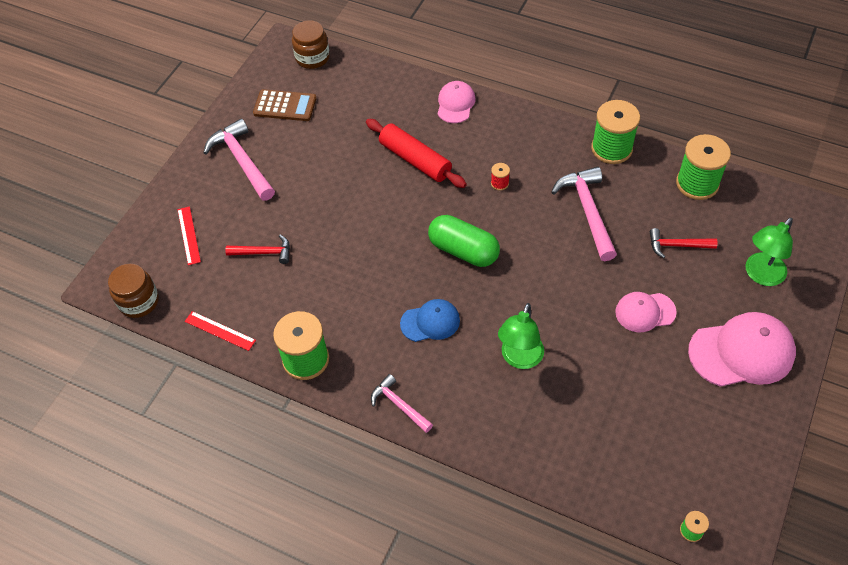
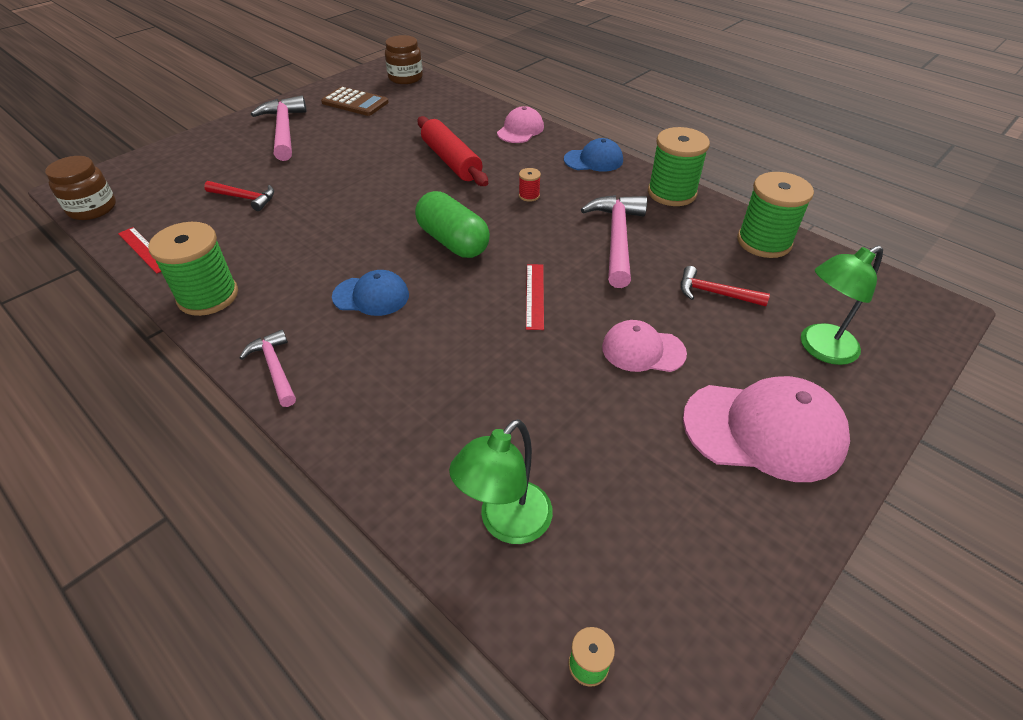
camera: 15 degrees right, 10 degrees down
(189, 235) = (187, 170): red ruler -> red ruler (534, 296)
(519, 359) = (453, 359): green lamp -> green lamp (506, 523)
(534, 126) = (593, 160): none -> blue cap

